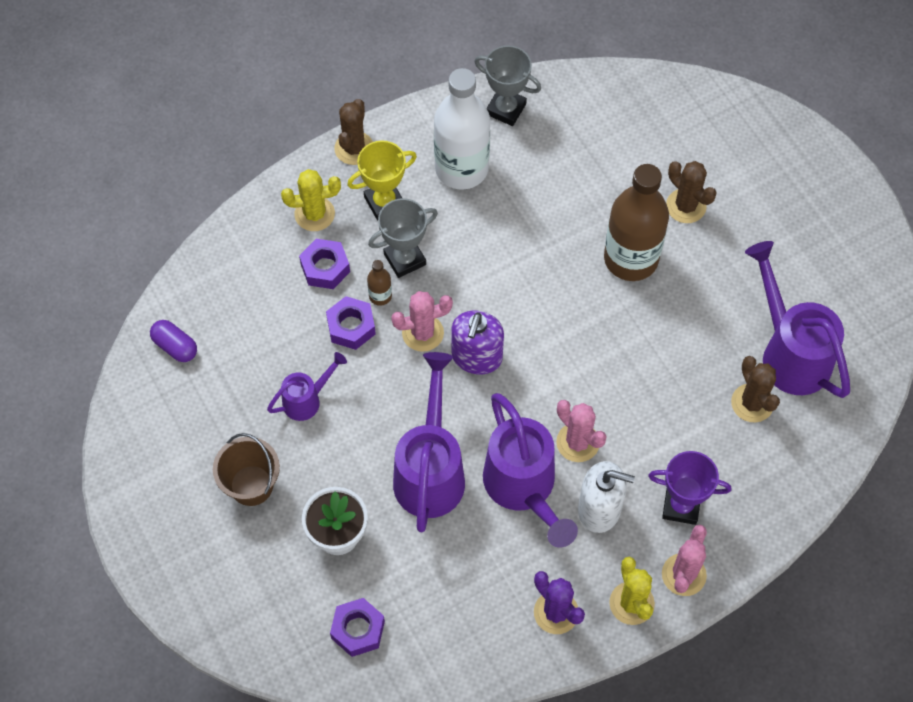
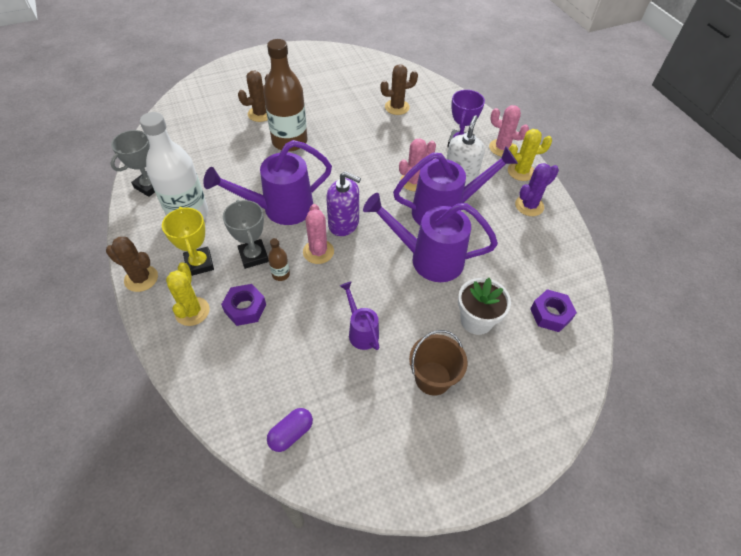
camera: 85 degrees left, 10 degrees down
(351, 327) = (303, 295): purple nut -> none
(790, 352) = (368, 89): purple watering can -> purple watering can (280, 209)

